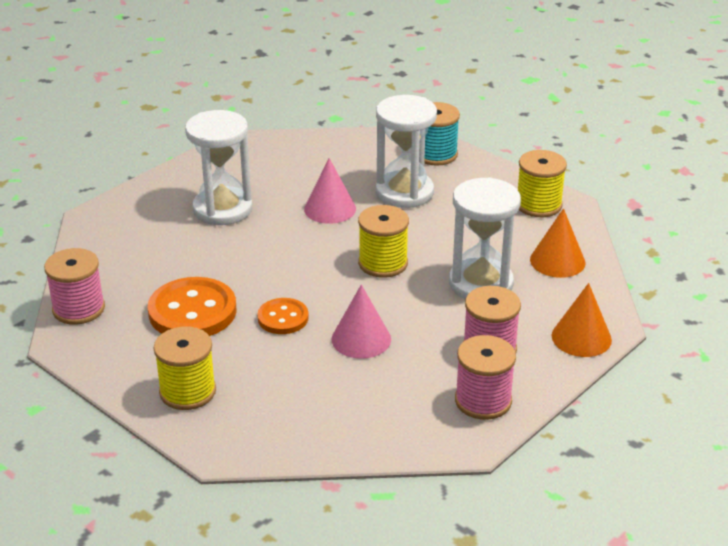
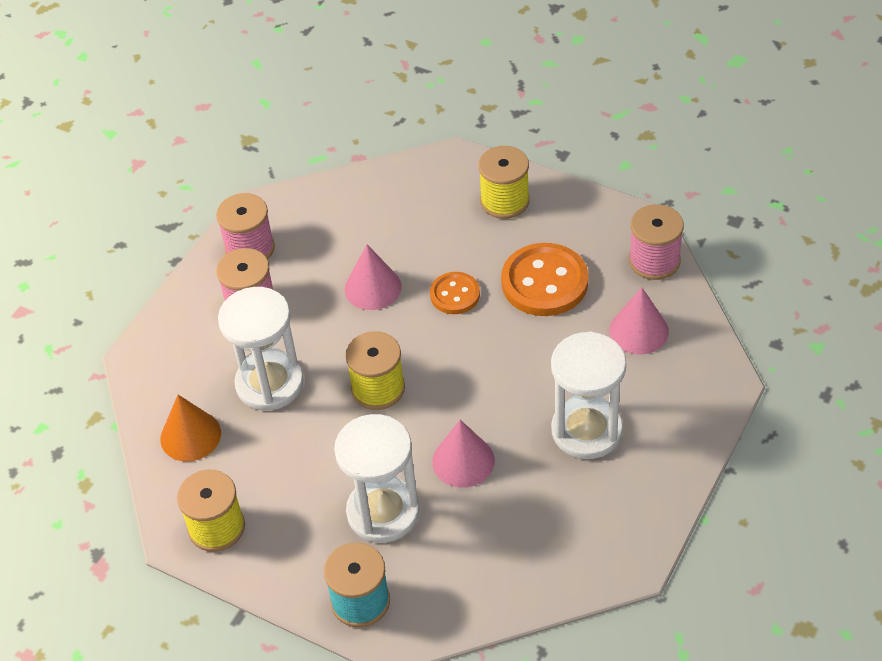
camera: 170 degrees right, 15 degrees up
(134, 261) = (639, 331): none -> pink cone
(581, 337) = (164, 336): orange cone -> none

